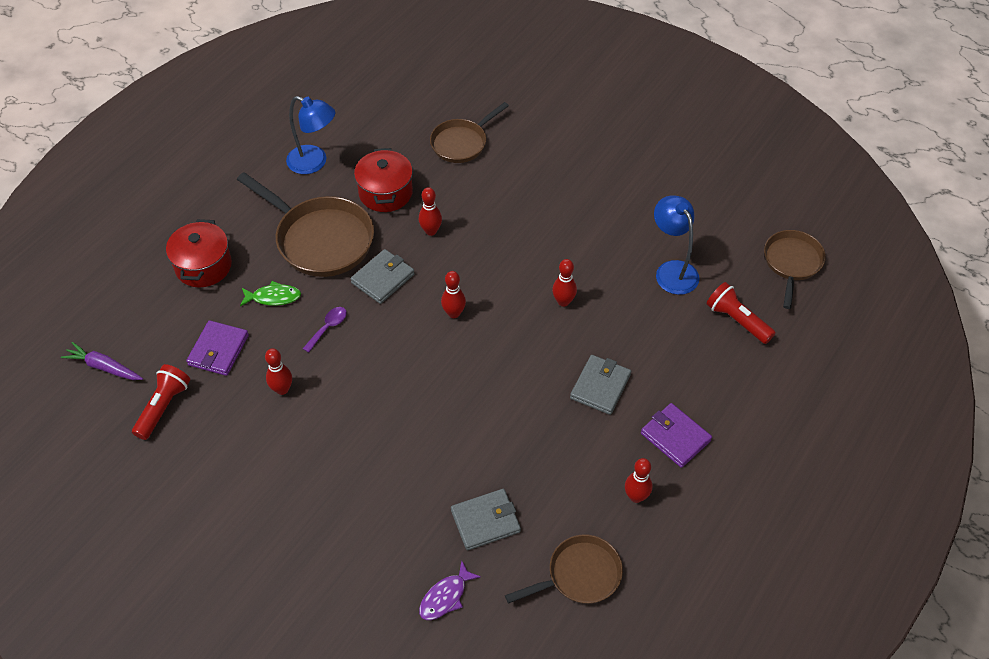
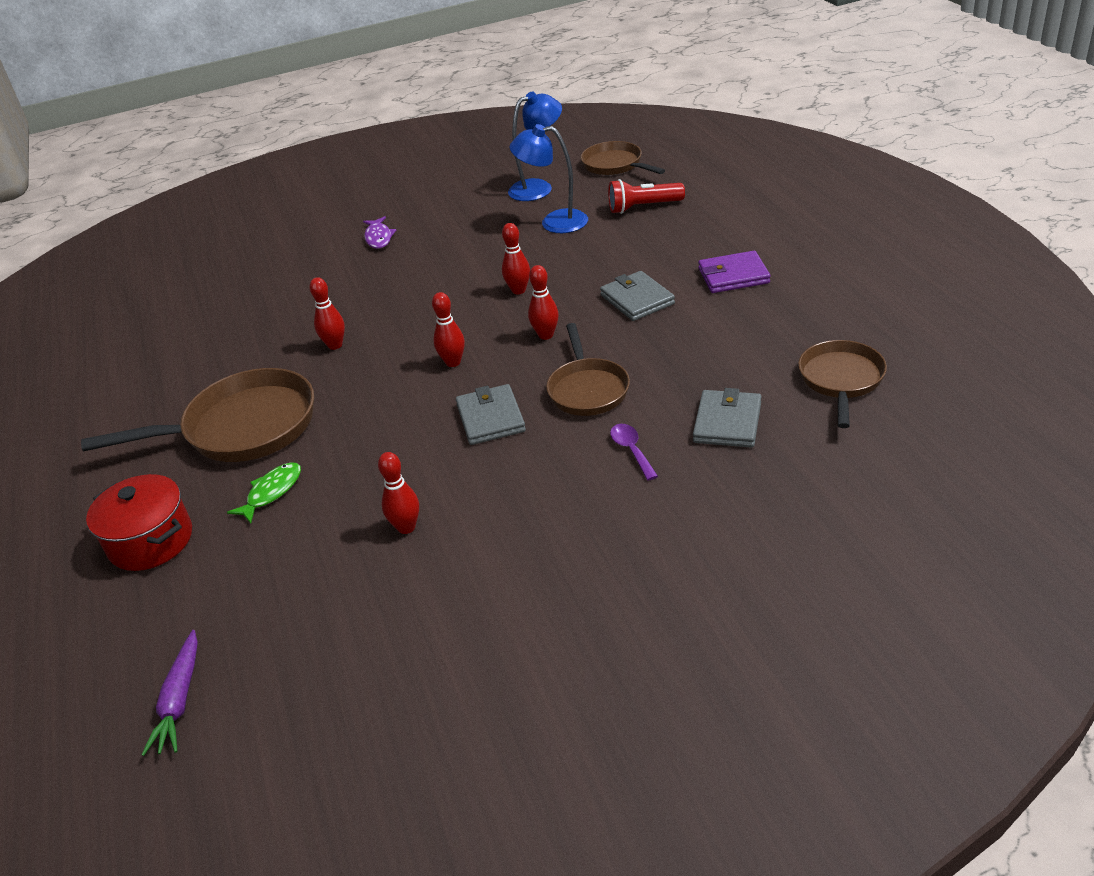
camera: 50 degrees left, 15 degrees down
(104, 367) = (179, 700): purple carrot -> purple carrot turned 60 degrees counterclockwise
(163, 407) = (312, 654): red flashlight -> none
(218, 350) = (288, 568): purple wallet -> none
(314, 162) = (137, 399): blue lamp -> blue lamp (538, 188)
(328, 327) = (365, 460): purple spoon -> purple spoon (631, 450)
(383, 278) = (351, 397): grey wallet -> grey wallet (490, 418)
(385, 193) = (247, 360): red pot -> none
(445, 597) = (799, 483): purple fish -> purple fish (378, 238)
(461, 143) = (257, 292): brown pan -> brown pan (587, 389)
(636, 496) = (779, 318): red bowling pin -> red bowling pin (546, 335)

